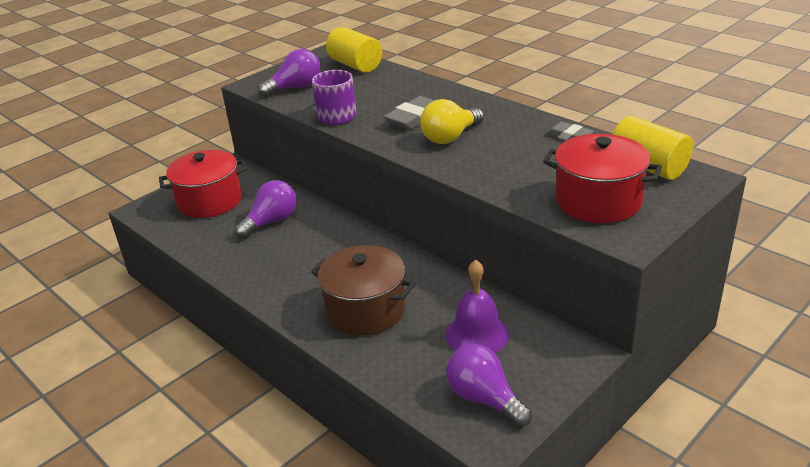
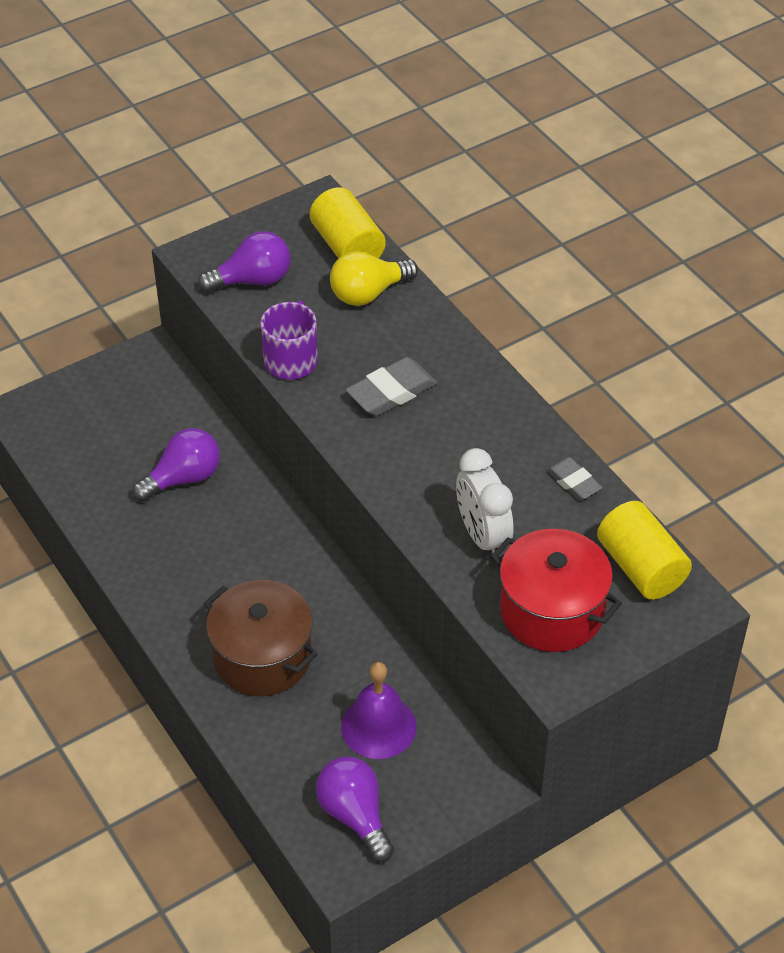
camera: 10 degrees right, 15 degrees up
(210, 201) = (110, 419): red pot -> none
(450, 137) = (422, 444): yellow light bulb -> yellow light bulb (368, 293)
(520, 172) = (482, 536): none -> white clock

